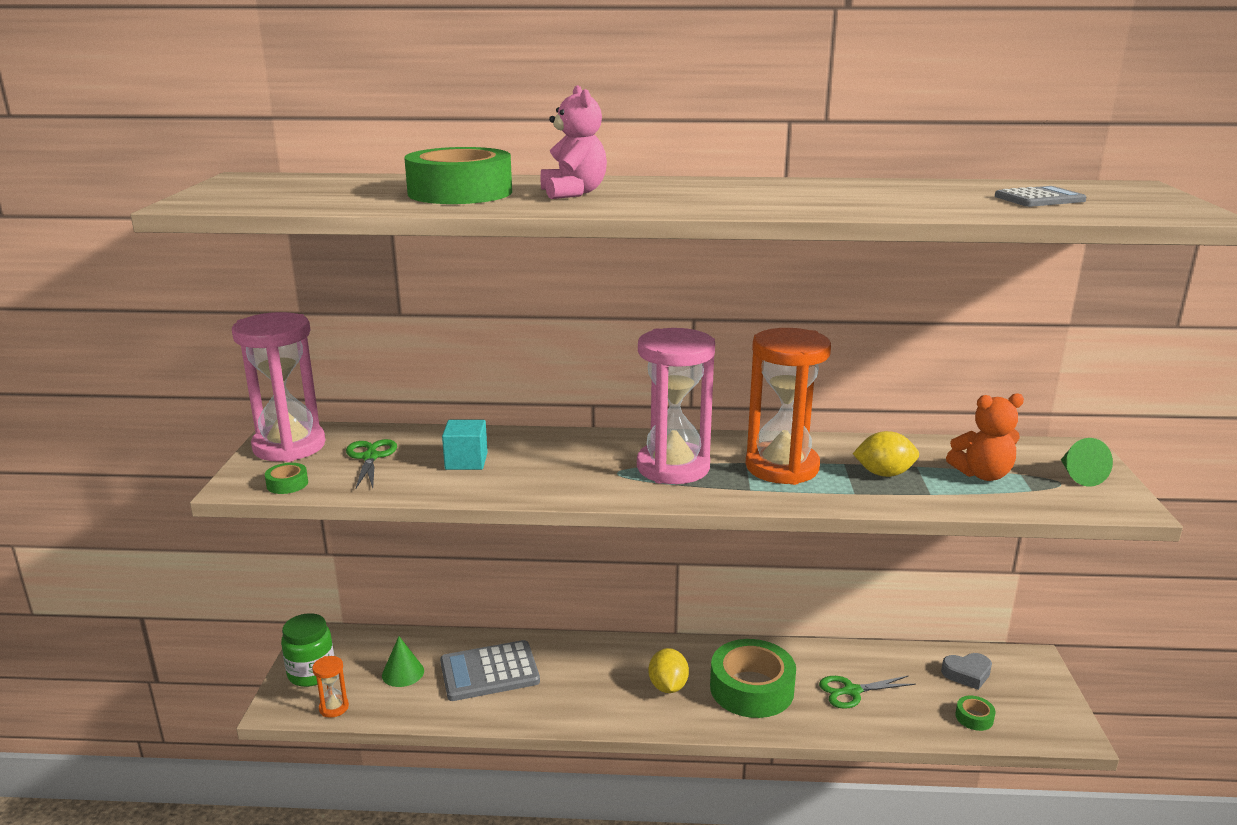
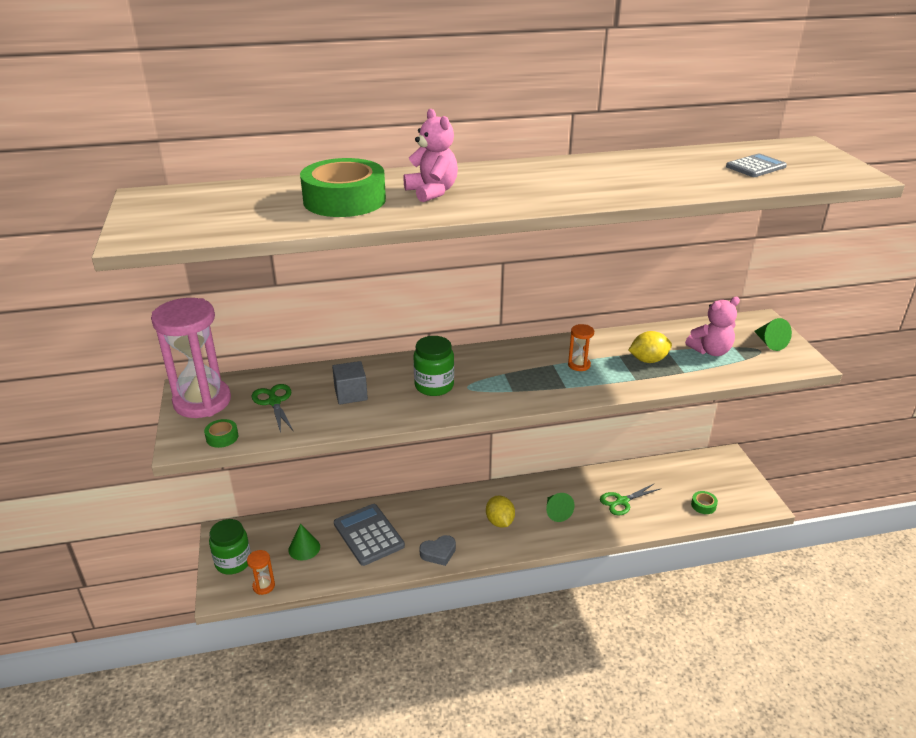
camera: 15 degrees left, 10 degrees up
(466, 461) = (351, 394): turquoise cube -> grey cube
(489, 672) = (368, 535): grey calculator -> grey calculator turned 90 degrees clockwise
(575, 466) = (434, 386): none -> green jar
(673, 467) = (504, 377): pink hourglass -> none
(751, 688) = (556, 512): green tape -> green cone
(782, 467) = (579, 365): orange hourglass -> orange hourglass, size x0.43
(967, 674) = (690, 475): grey heart -> grey heart (438, 553)
(982, 474) = (710, 351): orange teddy bear -> pink teddy bear

